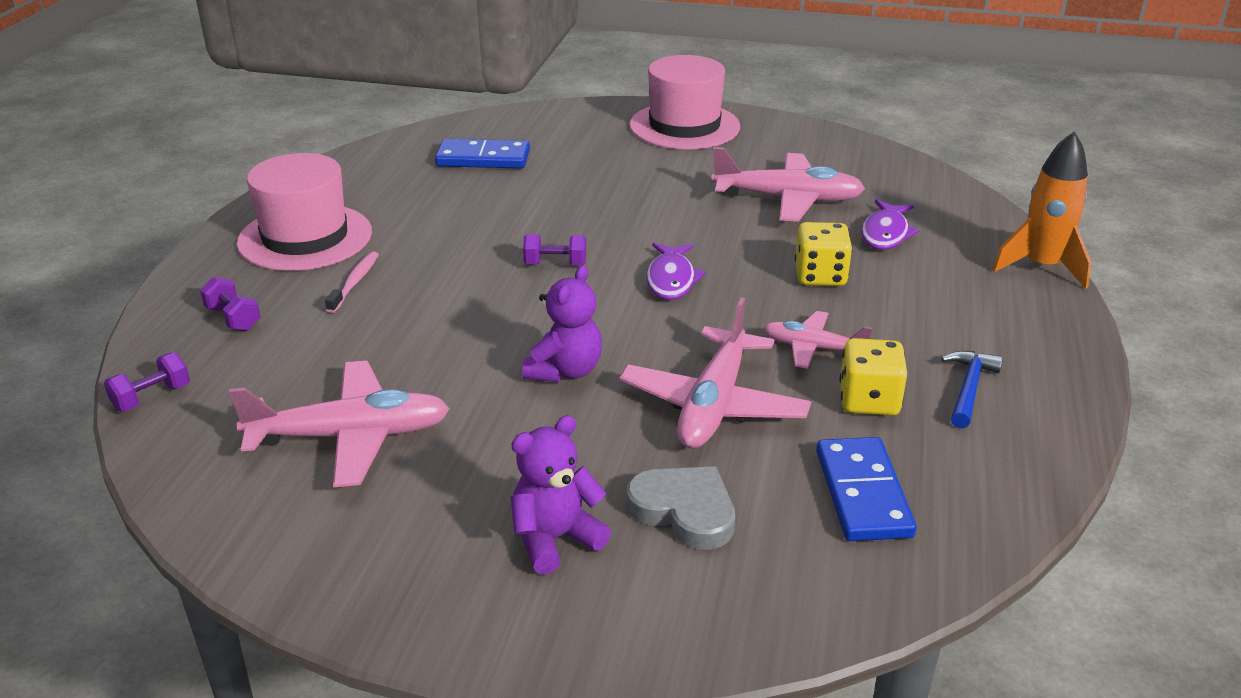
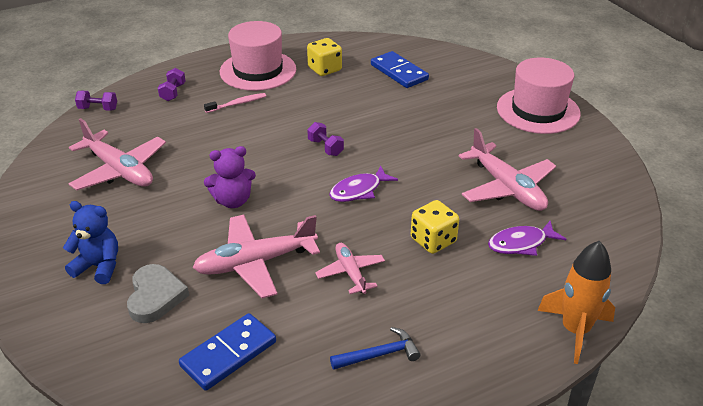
camera: 50 degrees right, 5 degrees up
(555, 539) = (98, 266): purple teddy bear -> blue teddy bear
(869, 400) = (320, 318): yellow dice -> yellow dice (324, 69)

